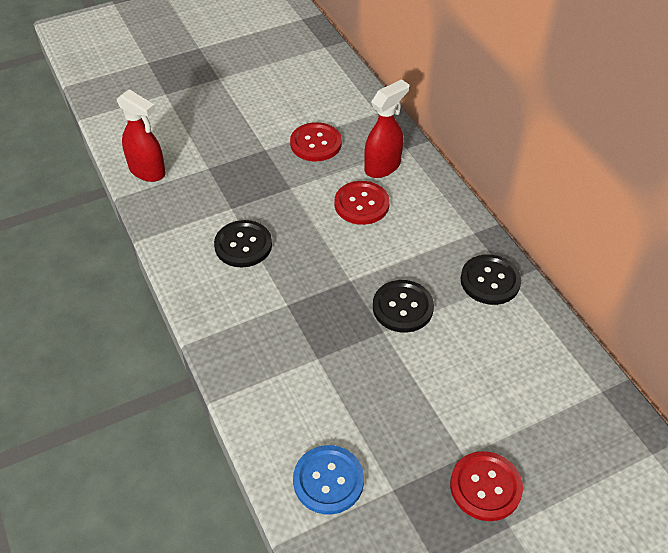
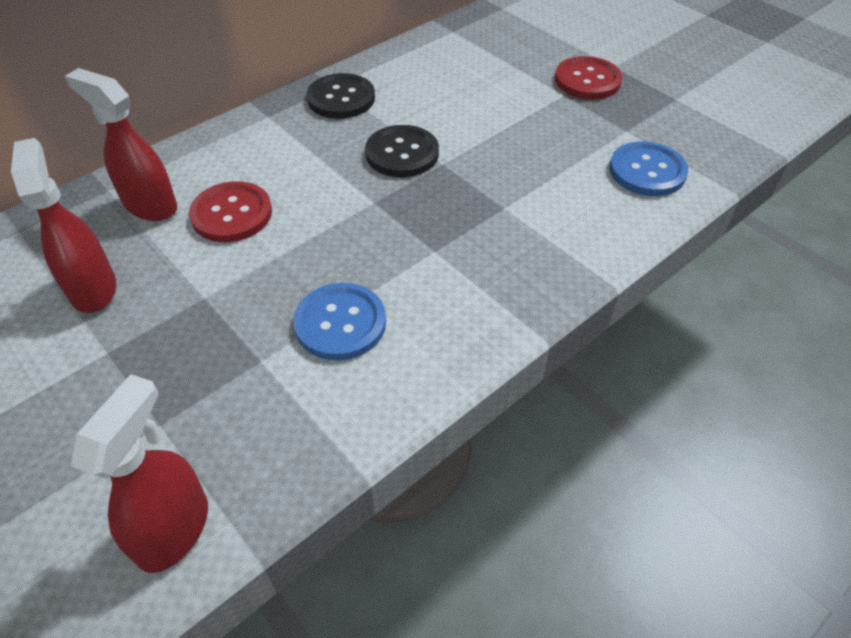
camera: 105 degrees left, 0 degrees up
(243, 245) = (340, 323): black button -> blue button
(316, 143) = (93, 288): red button -> red spray bottle

